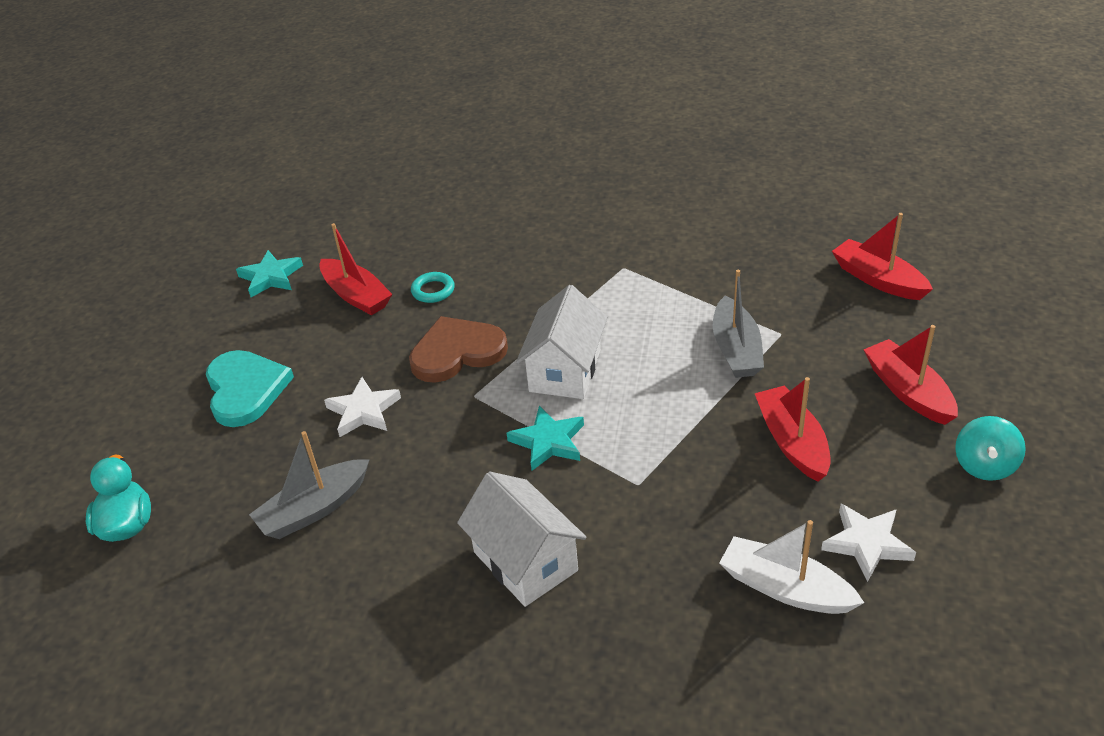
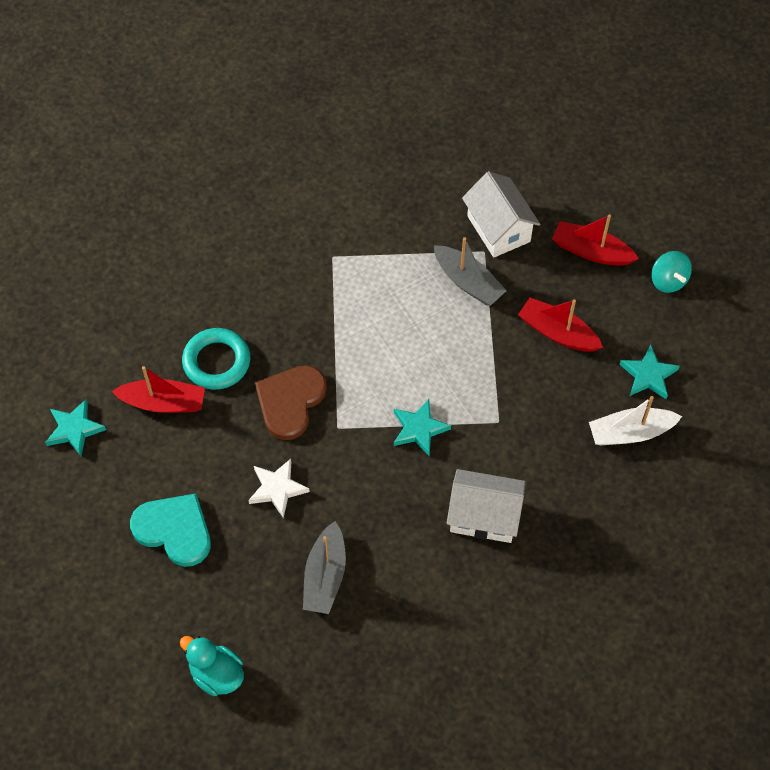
camera: 45 degrees left, 20 degrees up
(433, 290) = (216, 362): turquoise ring -> turquoise ring, size x1.77
(565, 370) = (377, 369): white house -> white house (498, 229)
(867, 544) = (648, 375): white star -> turquoise star
(878, 279) = (506, 167): red boat -> none

